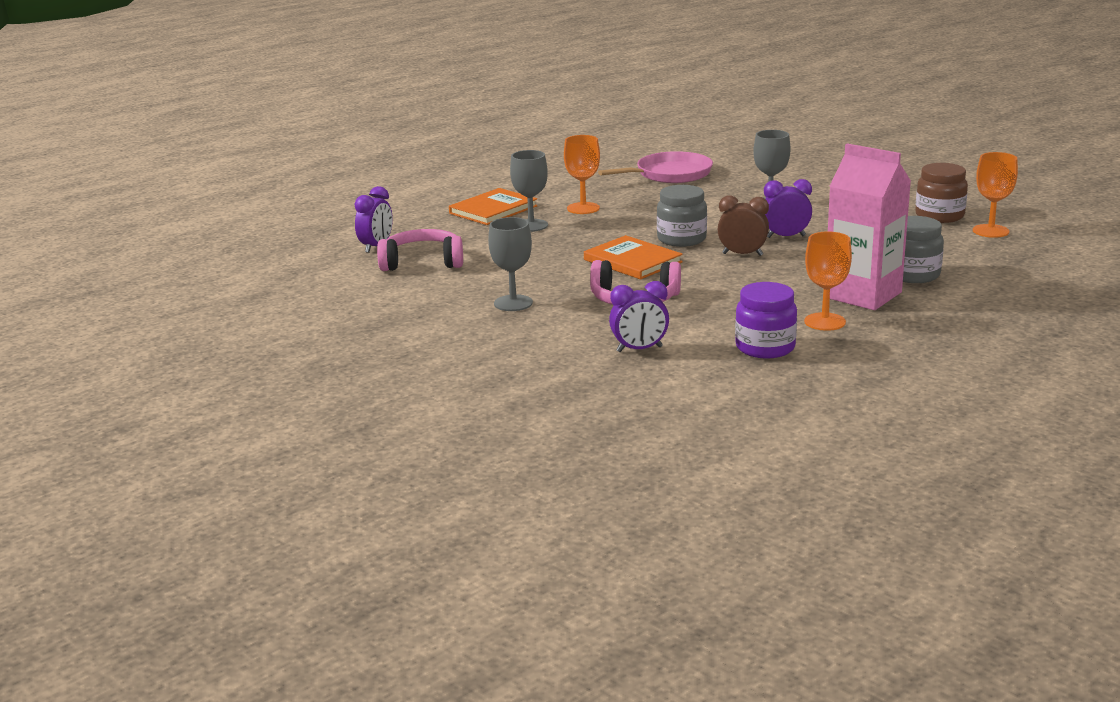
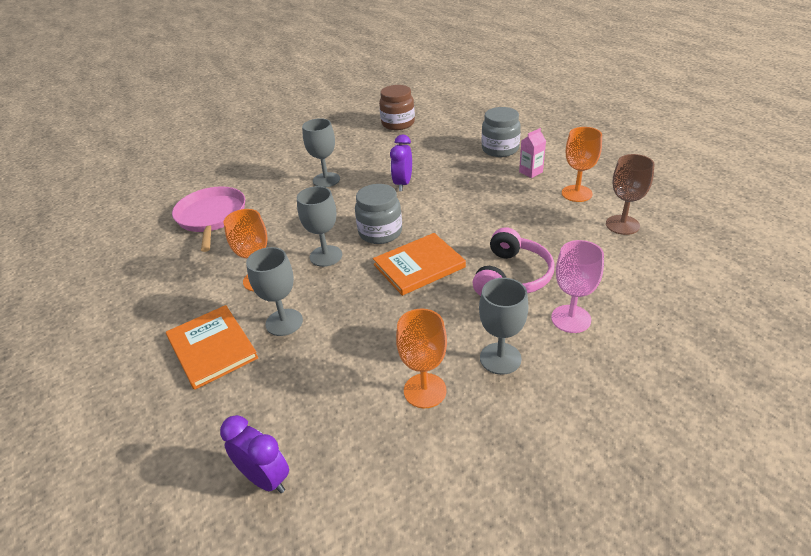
camera: 75 degrees left, 15 degrees up
(422, 262) = (348, 430): pink headphones -> none
(577, 327) = (571, 319): none -> pink goblet
(630, 224) = (326, 256): none -> grey goblet
(639, 349) = (623, 287): purple clock -> none
(742, 254) = (431, 208): brown clock -> none
(765, 347) = (622, 225): purple jar -> brown goblet
(863, 295) = (530, 172): pink carton -> pink carton, size x0.41
(990, 231) = (435, 113): orange goblet -> orange goblet (425, 390)

